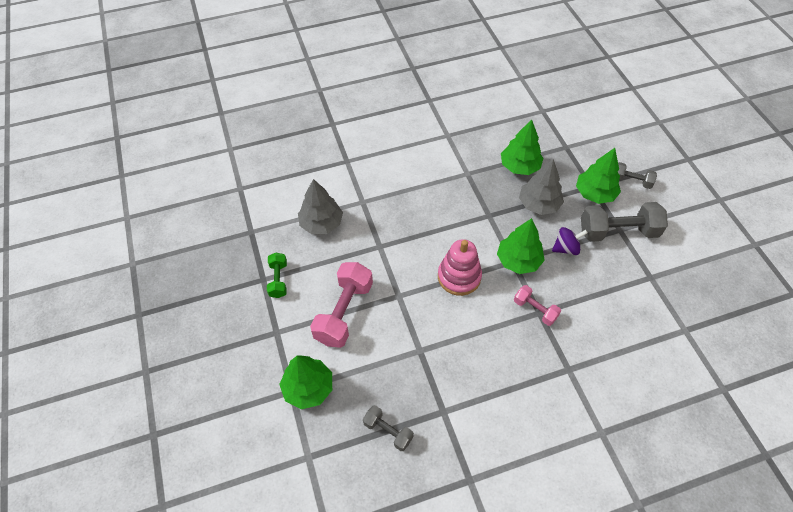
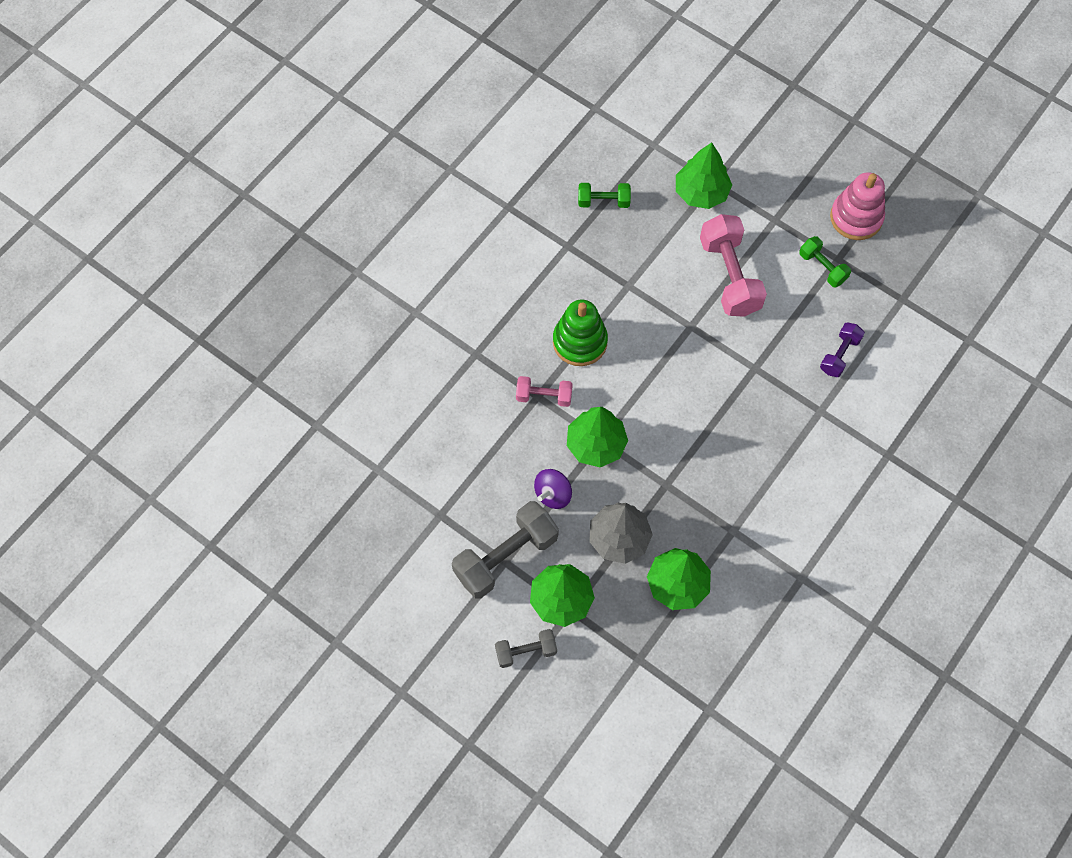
camera: 145 degrees right, 10 degrees up
(321, 223) = (839, 355): grey tree -> purple dumbbell
(388, 431) = (603, 201): grey dumbbell -> green dumbbell
(459, 277) = (645, 385): pink stacking toy -> pink stacking toy (856, 218)
(484, 331) = (580, 342): none -> green stacking toy

